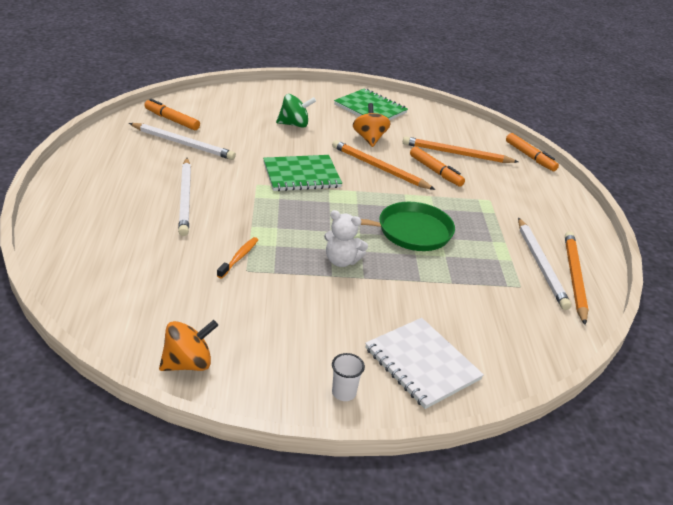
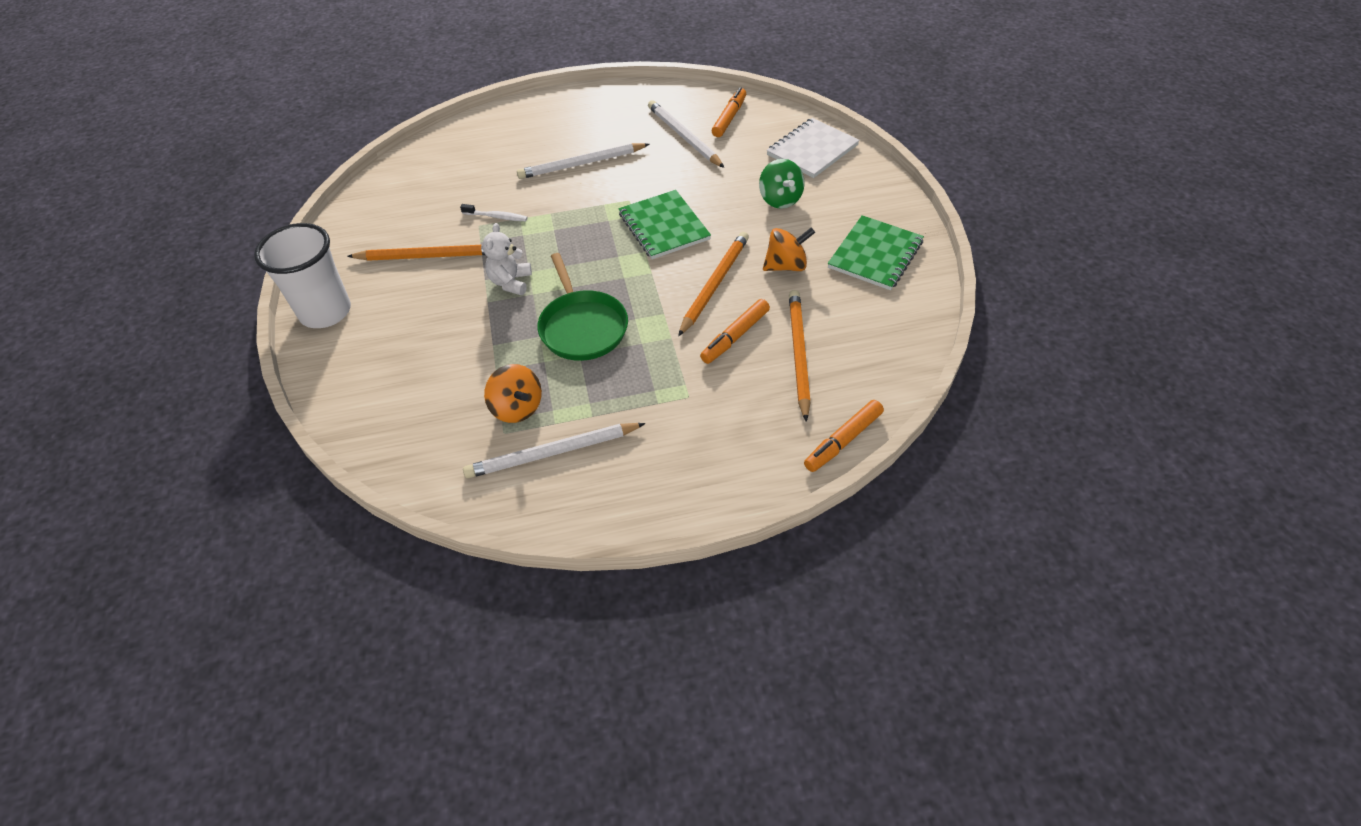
camera: 85 degrees right, 15 degrees up
(183, 144) = (684, 137): white pencil -> white pencil turned 135 degrees clockwise
(188, 363) = (354, 222): orange spinning top -> orange spinning top (517, 408)
(239, 257) = (496, 217): orange toothbrush -> white toothbrush
(344, 393) = (325, 312): white cup -> white cup, size x2.43
(422, 364) = (364, 358): white notebook -> white notebook (812, 150)
(574, 277) = (534, 488): orange pencil -> orange pencil (427, 256)

